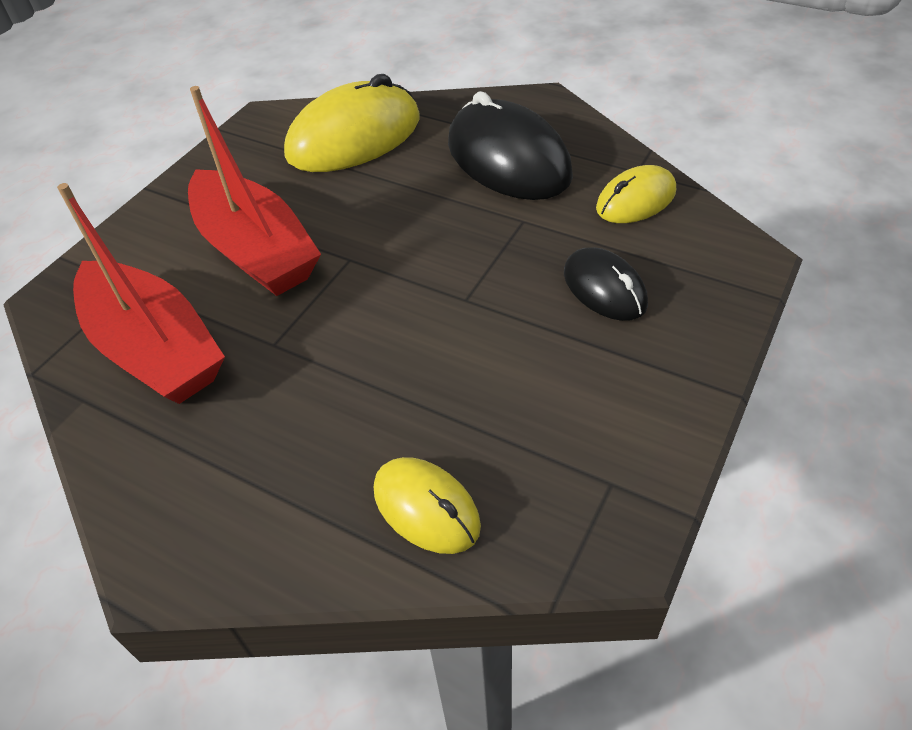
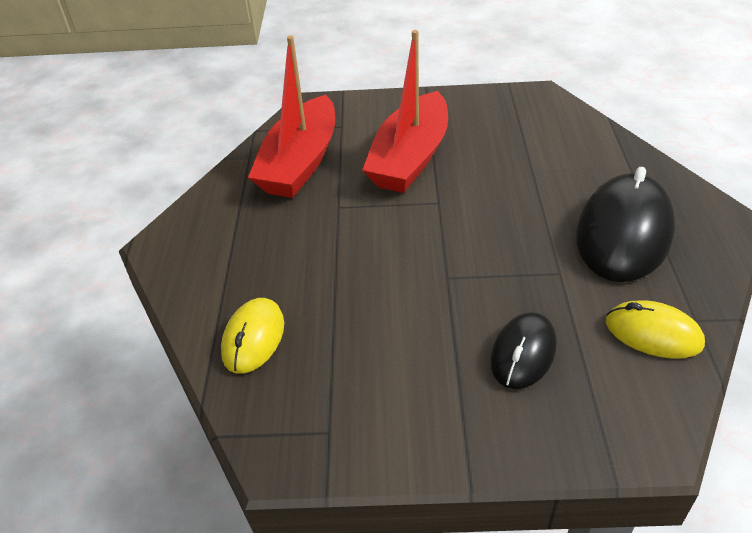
camera: 60 degrees right, 5 degrees down
(354, 137) = (563, 143): yellow mouse -> none

